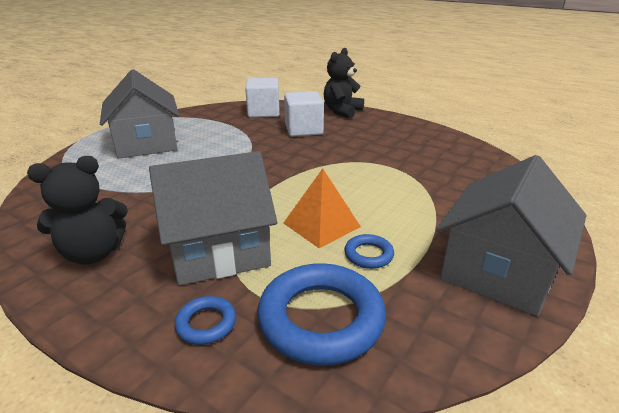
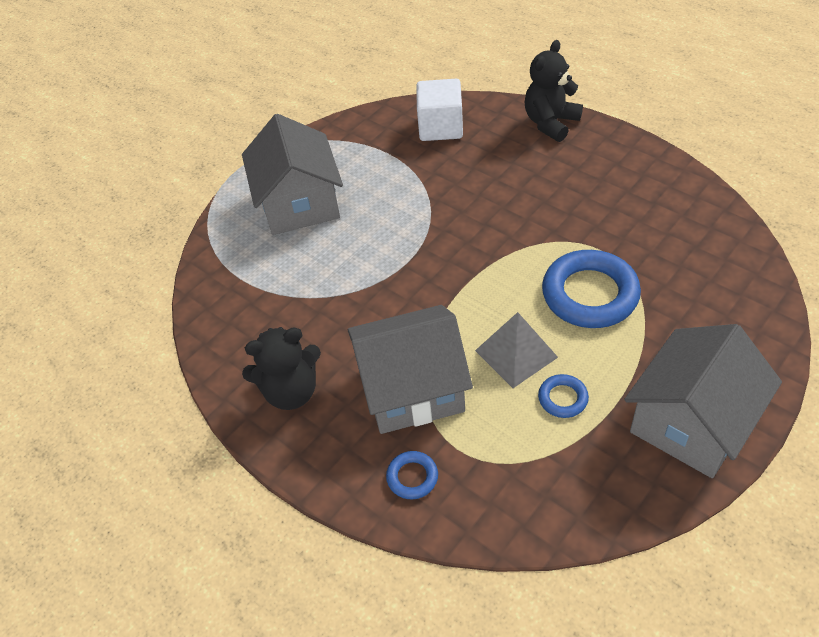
camera: 10 degrees right, 20 degrees up
(303, 130) = (496, 170): white cube -> none
(321, 224) = (516, 353): orange pyramid -> grey pyramid
(321, 319) = (513, 475): blue ring -> blue ring (590, 294)

